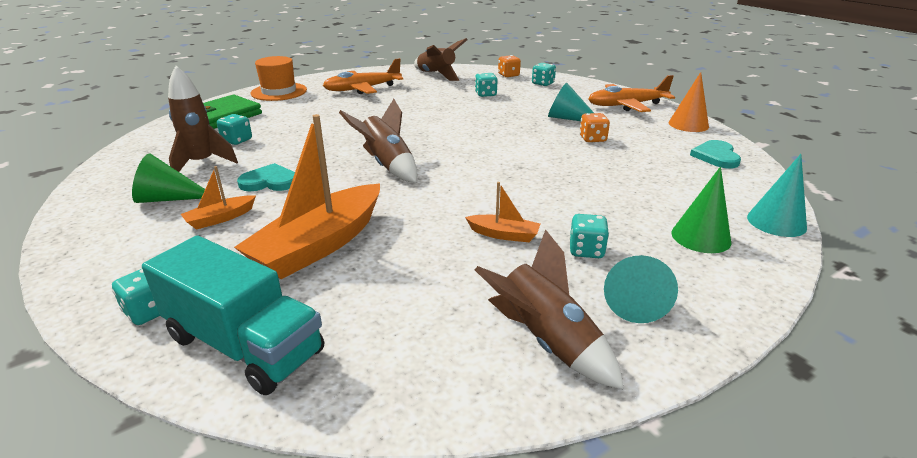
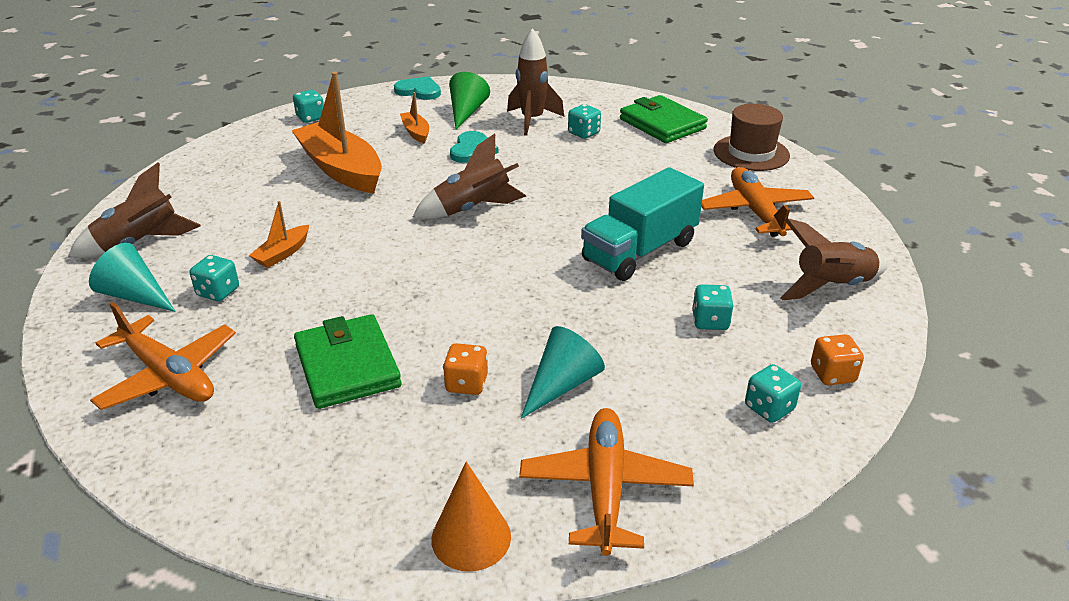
camera: 105 degrees right, 5 degrees up
(244, 345) = (249, 145): turquoise truck -> turquoise truck (639, 251)
(279, 92) = (751, 153): orange hat -> brown hat
(615, 173) = (347, 366): none -> green wallet
(701, 237) = (169, 375): green cone -> orange plane
(716, 156) = (328, 501): turquoise heart -> turquoise heart (419, 91)
(776, 222) = (135, 456): turquoise cone -> none

